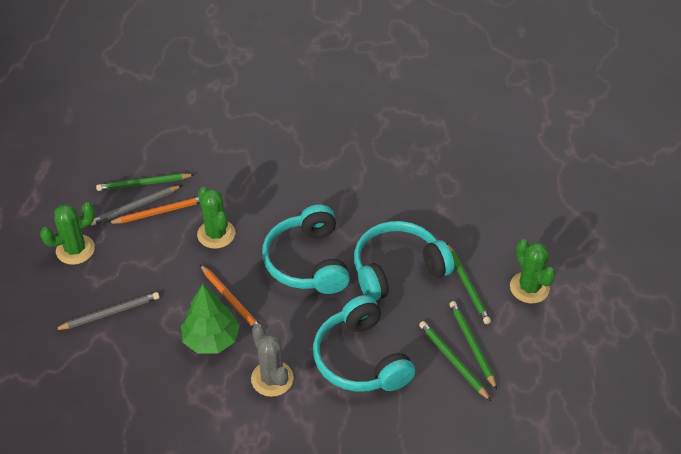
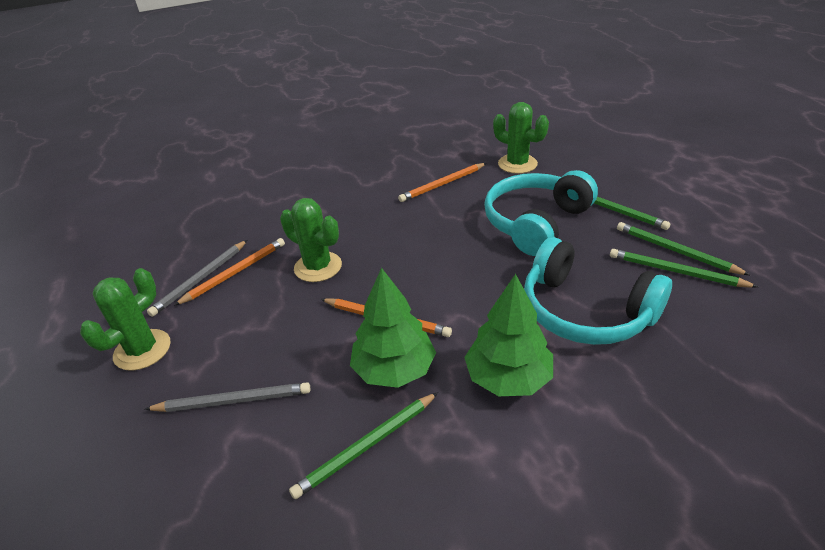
camera: 25 degrees left, 10 degrees down
(110, 313) = (233, 401): grey pencil -> grey pencil turned 45 degrees clockwise
(144, 184) = (199, 256): green pencil -> green pencil (367, 446)
(272, 379) = (508, 378): grey cactus -> green tree
(307, 262) = (440, 252): turquoise headphones -> none
(361, 194) = (442, 184): none -> orange pencil
(529, 288) = (666, 190): green cactus -> green cactus (517, 164)

